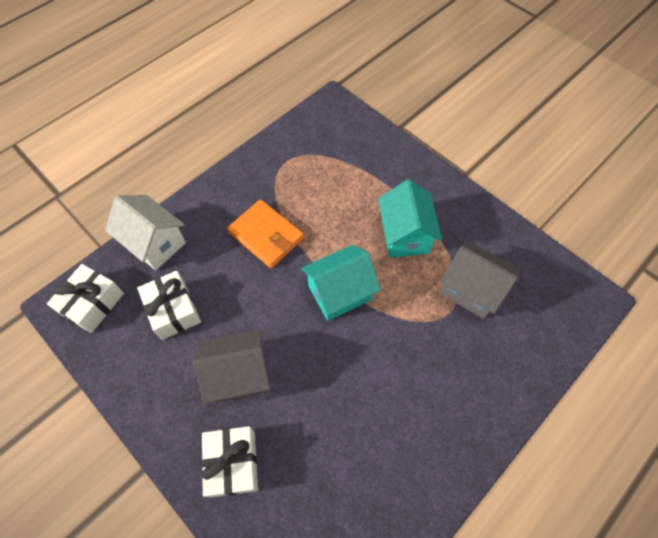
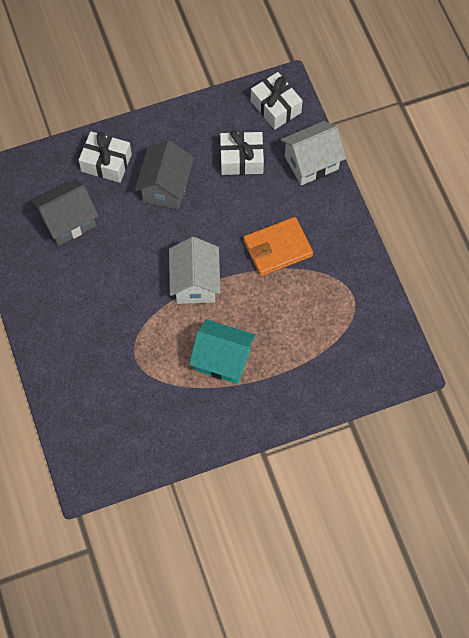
camera: 115 degrees right, 5 degrees up
(339, 293) = (195, 282): turquoise house -> white house
(471, 290) = (145, 385): grey house -> grey house (68, 221)

